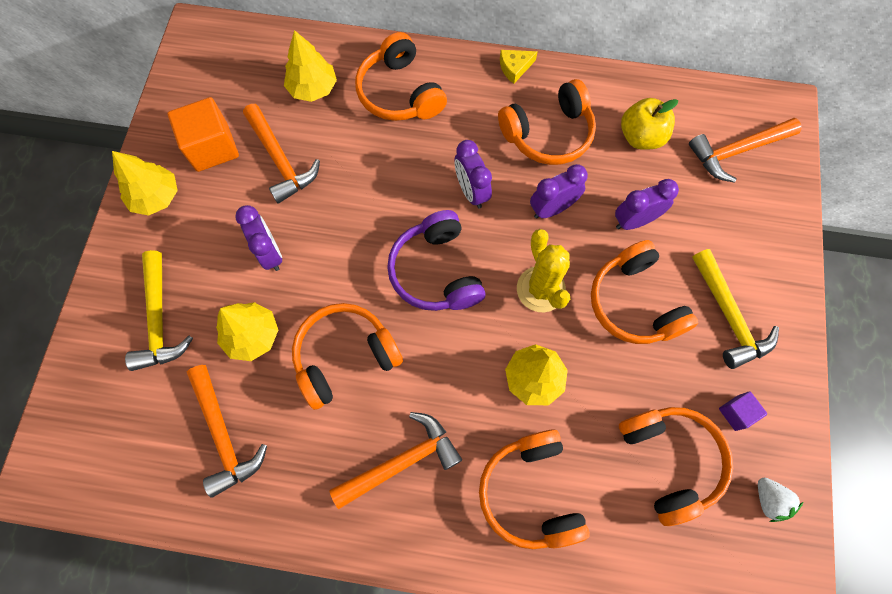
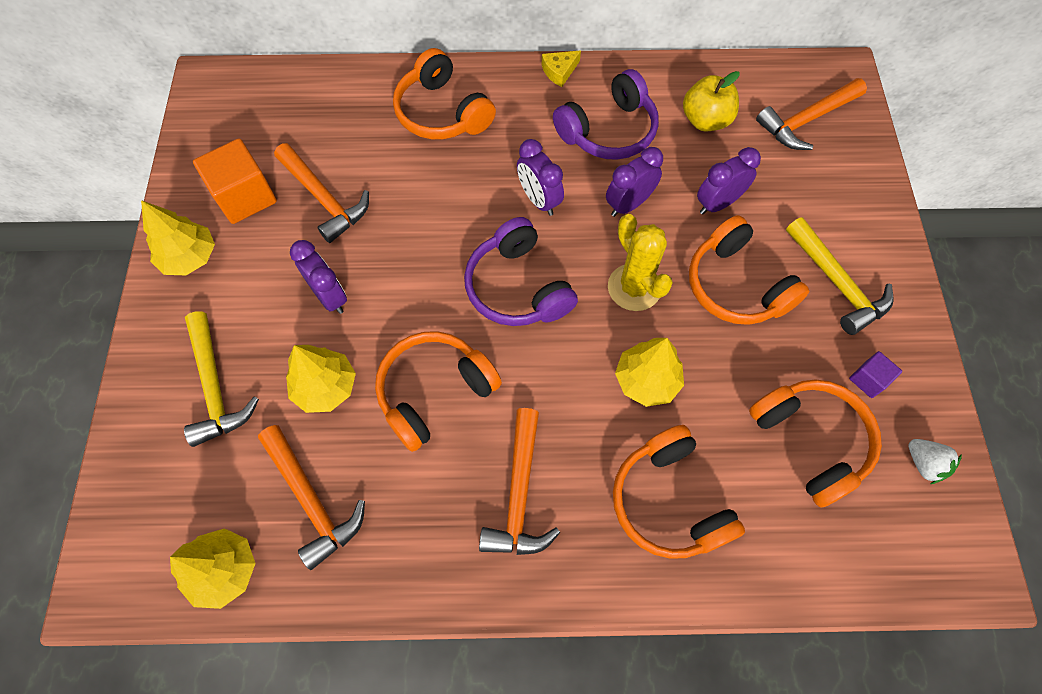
camera: 10 degrees left, 5 degrees down
(313, 88) = (346, 121): yellow tree -> yellow tree (224, 570)
(401, 461) = (519, 493): orange hammer -> orange hammer turned 135 degrees clockwise
(548, 134) = (608, 131): orange headphones -> purple headphones

